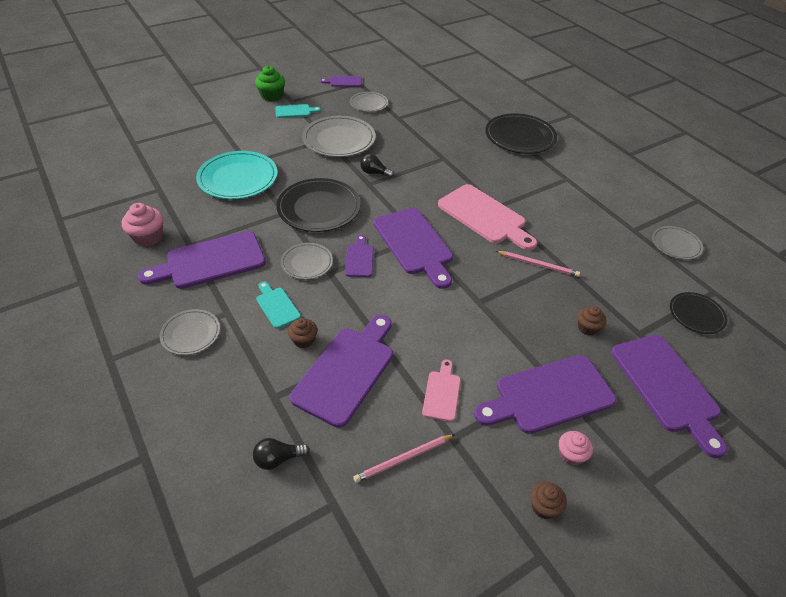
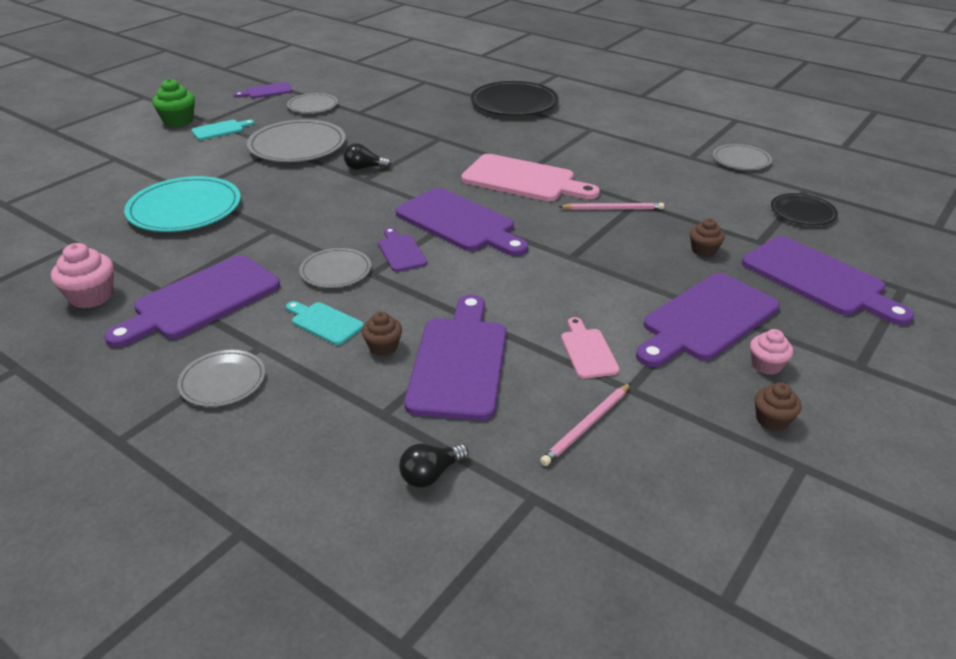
camera: 20 degrees left, 10 degrees down
(319, 208) = (315, 215): black plate -> none

